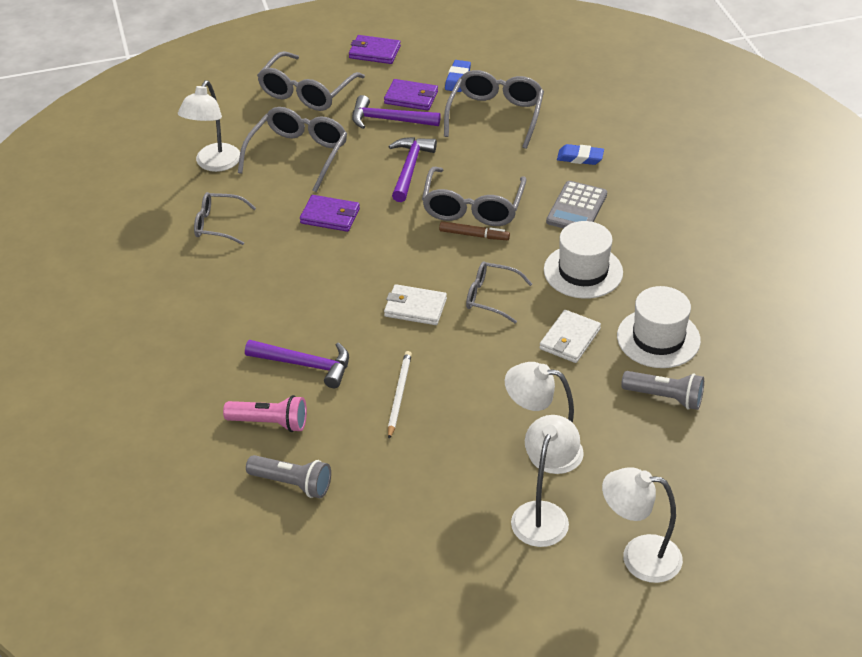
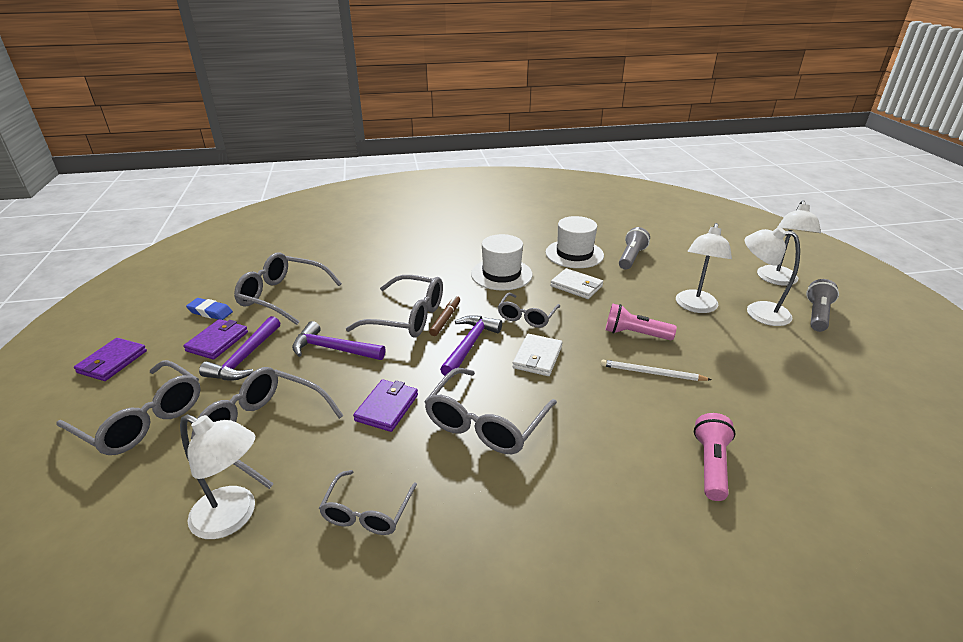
camera: 85 degrees left, 10 degrees down
(292, 484) = (788, 449): grey flashlight -> grey flashlight (817, 315)
(305, 365) = (620, 434): purple hammer -> purple hammer (470, 345)
(315, 278) = (486, 422): none -> grey glasses
(471, 387) = (635, 334): none -> pink flashlight
(576, 208) = (427, 270): grey calculator -> none
(580, 158) = (365, 263): blue eraser -> none

